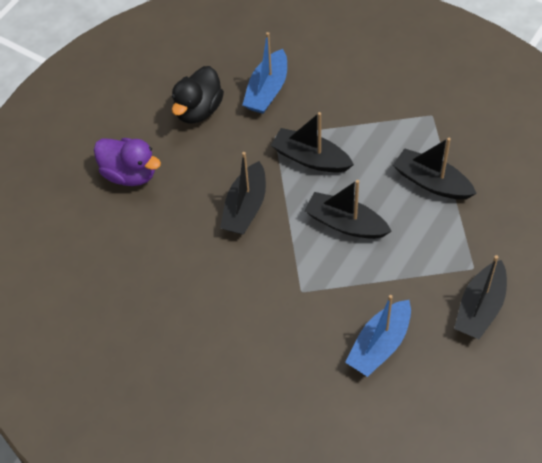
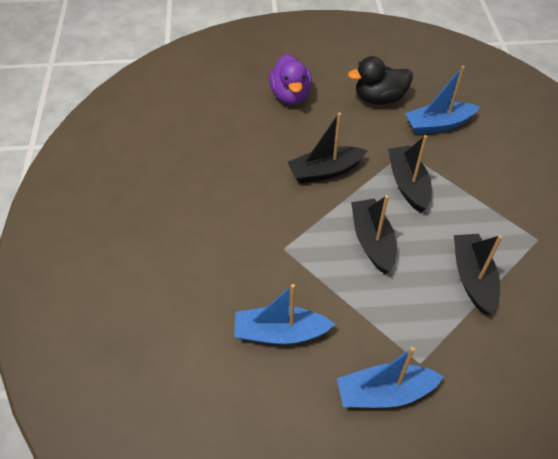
camera: 50 degrees right, 5 degrees down
(480, 307) = (384, 393): black boat -> blue boat

